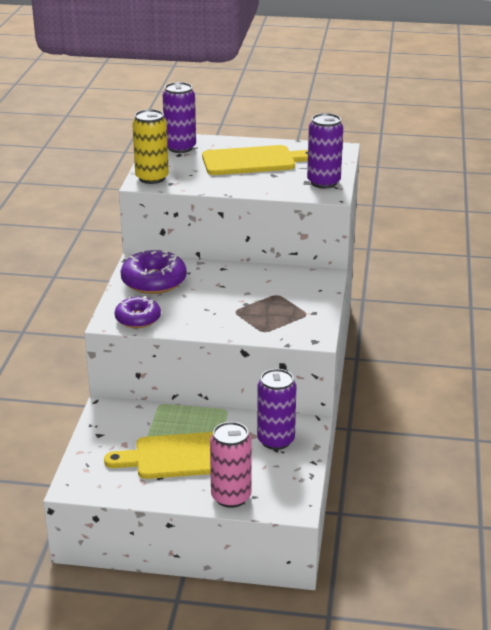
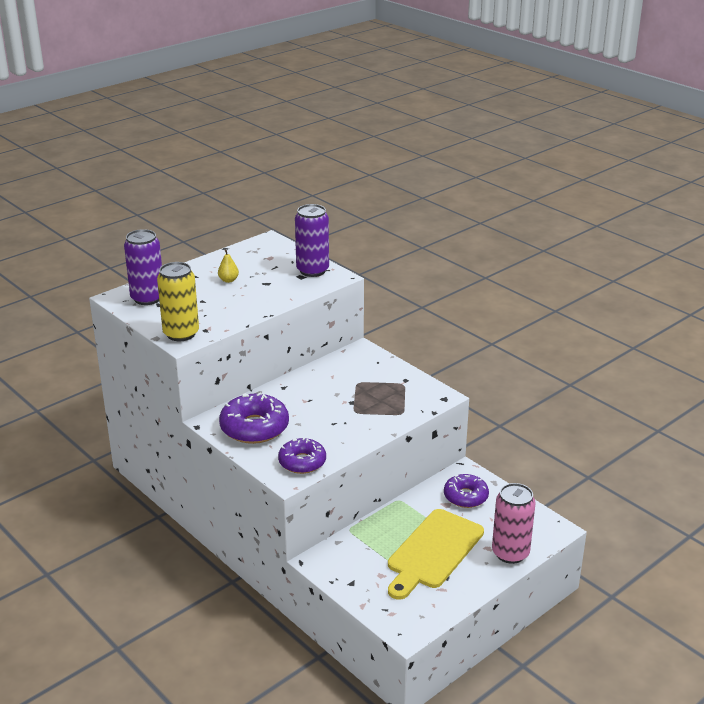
camera: 50 degrees left, 0 degrees up
(253, 161) = (228, 280): yellow cutting board -> yellow pear
(275, 440) = (465, 496): purple can -> purple donut

